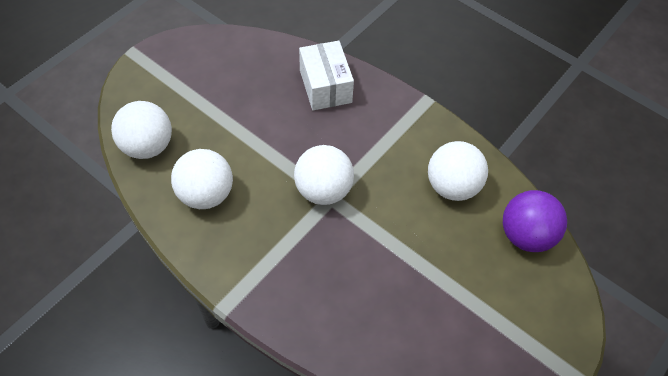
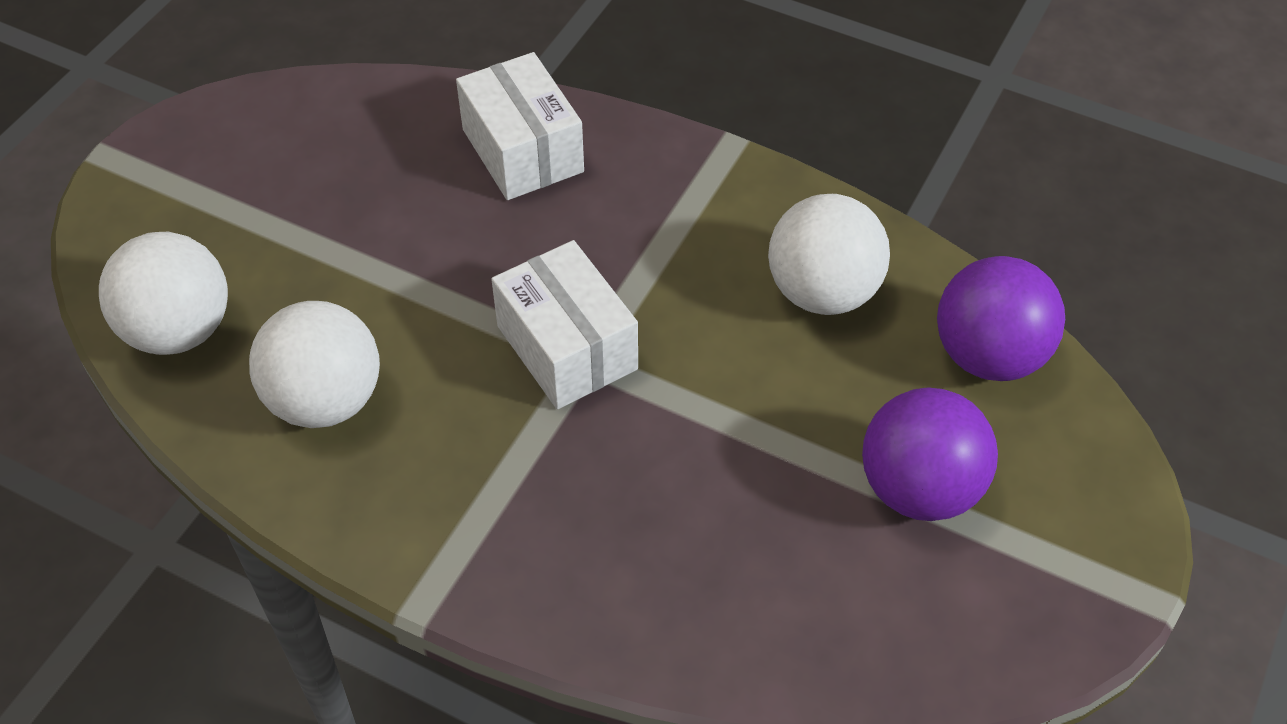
camera: 10 degrees left, 5 degrees down
(323, 190) = (567, 347): white ball -> white box
(475, 296) = (919, 489): none -> purple ball

